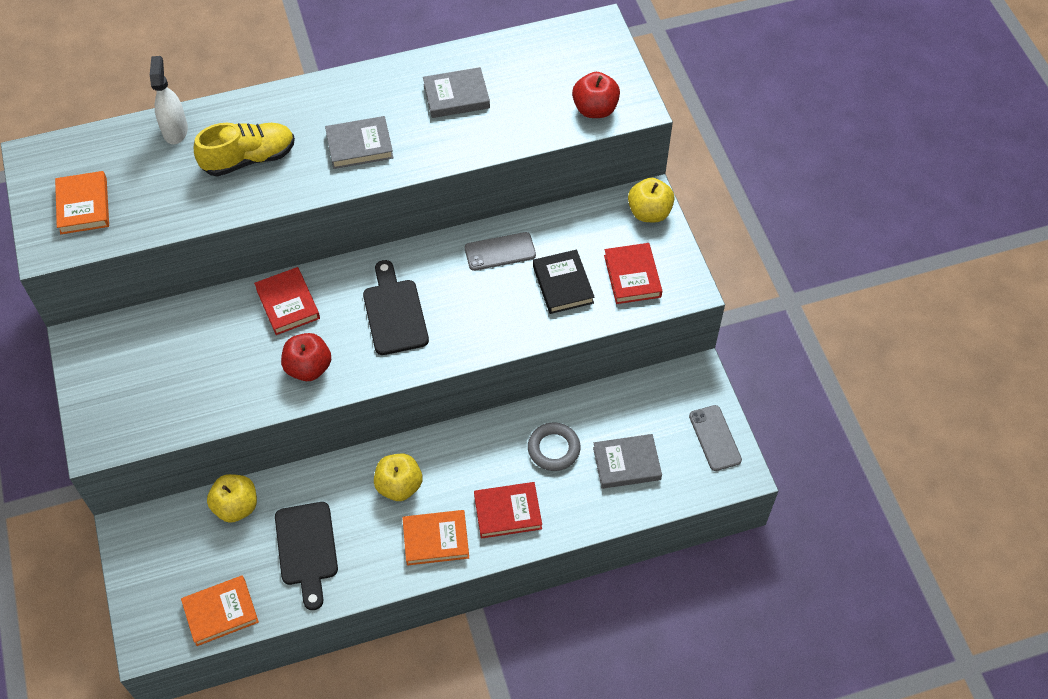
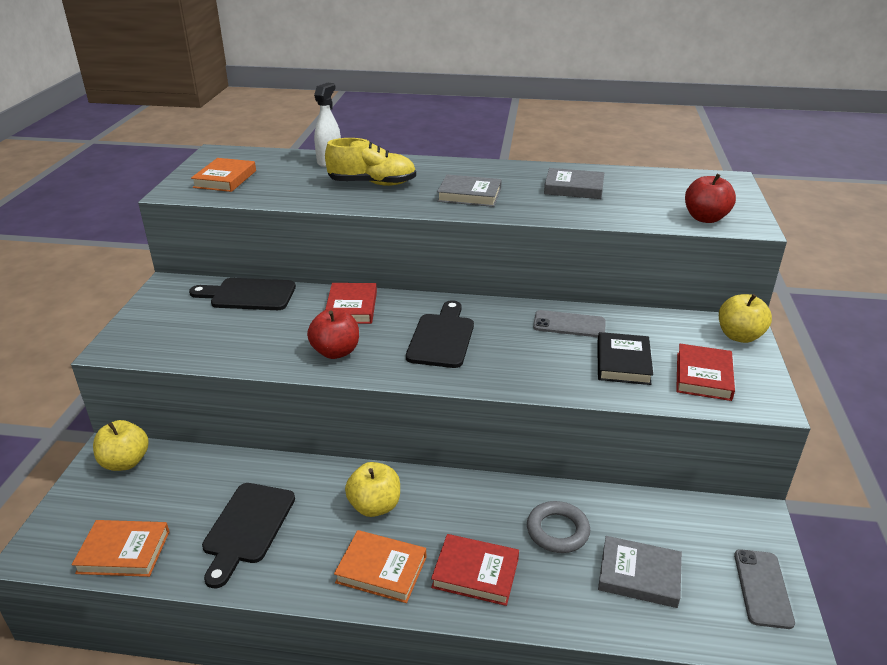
camera: 25 degrees right, 25 degrees down
(173, 324) = (248, 295): none -> black cutting board
(236, 506) = (212, 468): yellow apple -> yellow apple (125, 462)

